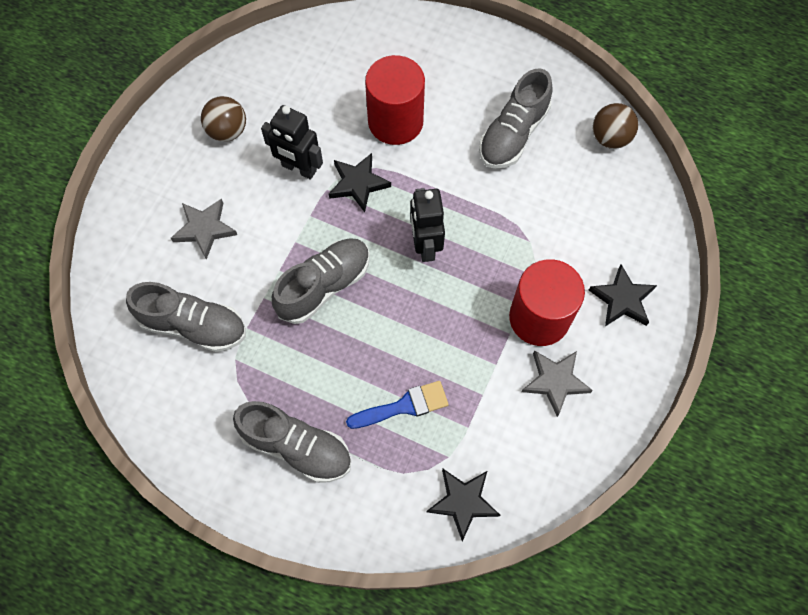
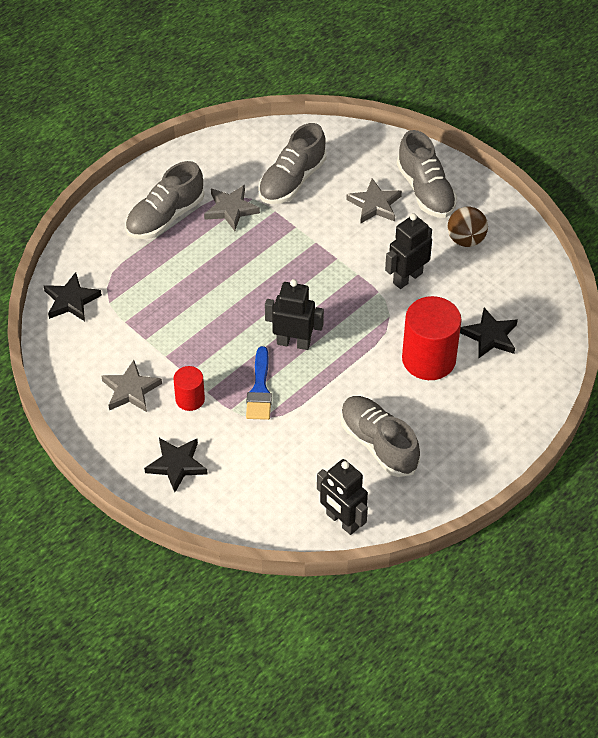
camera: 110 degrees right, 15 degrees down
(260, 376) = (231, 209): none -> grey star
(324, 286) = (288, 266): grey shoe -> grey shoe (425, 191)
(358, 183) = (374, 314): black star -> black star (490, 336)
(404, 406) = (162, 287): blue brush -> blue brush (260, 389)
(539, 318) = (190, 399): red cylinder -> red cylinder, size x0.53
(610, 138) = (342, 521): brown ball -> black robot

